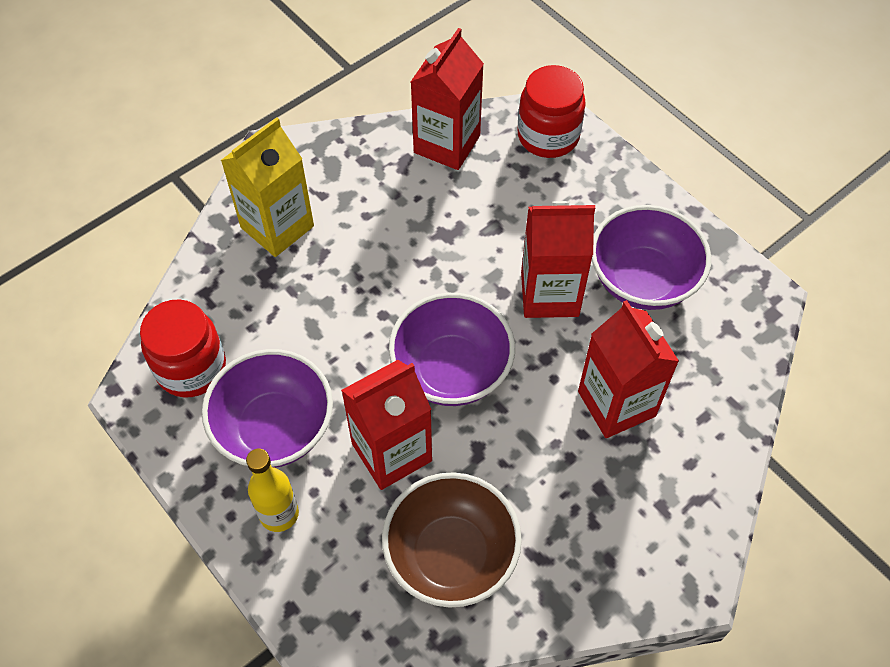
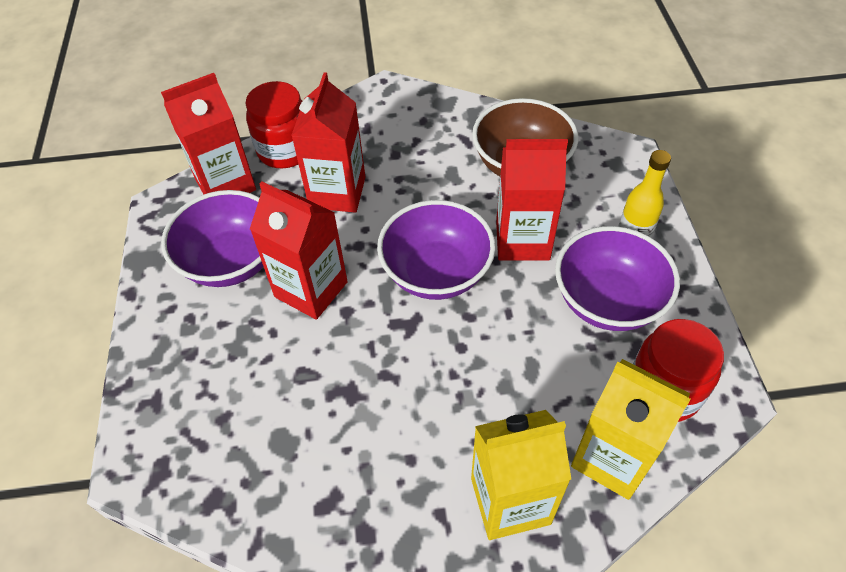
camera: 145 degrees left, 5 degrees down
(214, 293) = (612, 457): none -> yellow carton
(447, 144) = (267, 499): red carton -> red carton (225, 184)
(548, 136) = (164, 443): red jar -> red jar (285, 150)

